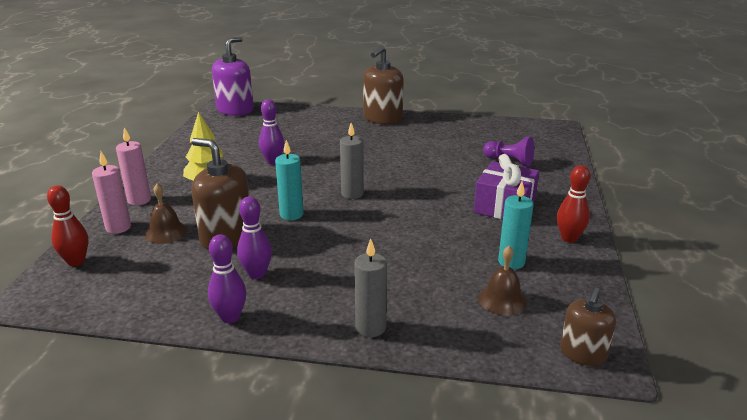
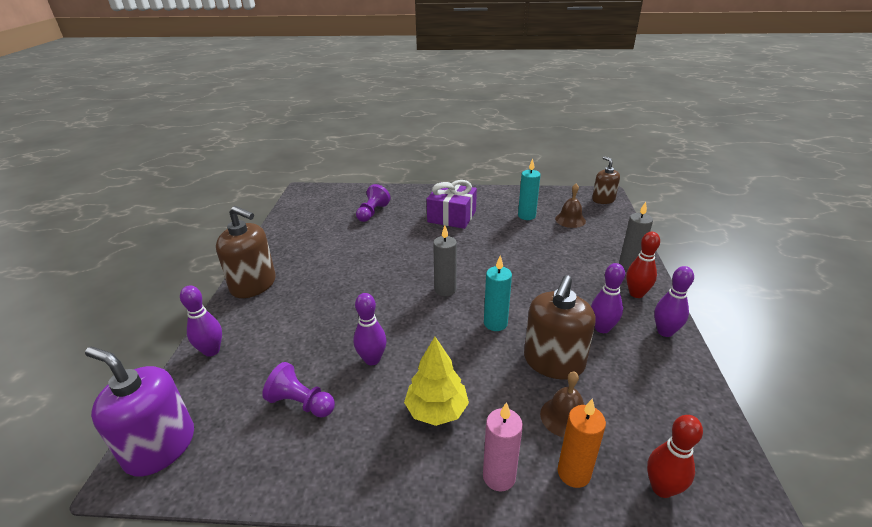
camera: 95 degrees left, 5 degrees up
(118, 227) = (573, 473): pink candle -> orange candle
(244, 141) = (301, 403): none -> purple pawn
(309, 113) = (211, 351): none -> purple bowling pin
(569, 238) = (489, 196): red bowling pin -> red bowling pin (636, 294)
(583, 353) = (603, 199): brown soap dispenser -> brown soap dispenser turned 135 degrees counterclockwise

